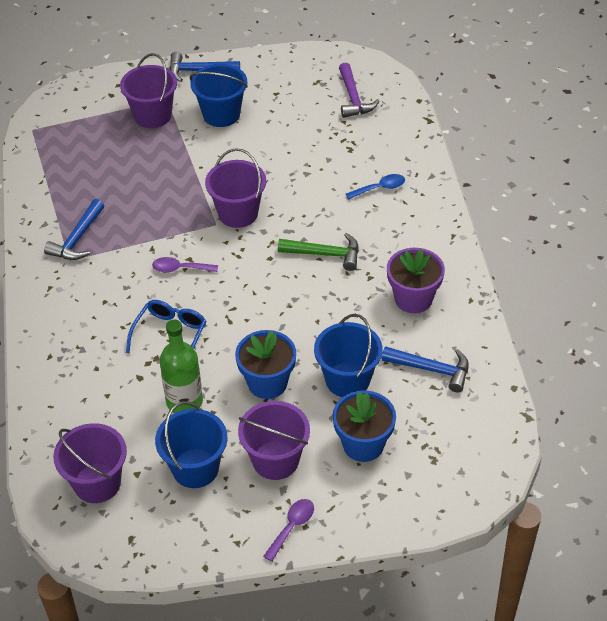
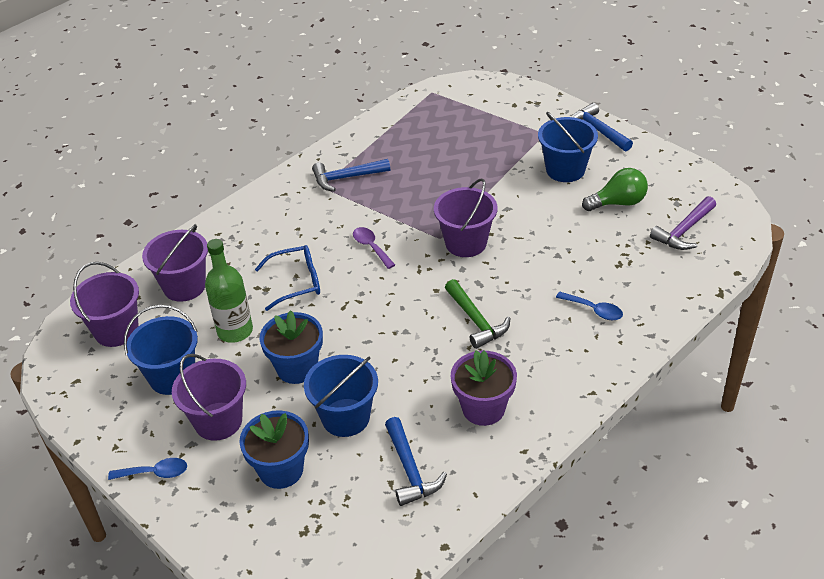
camera: 55 degrees right, 5 degrees down
(153, 115) = (518, 137): purple bucket -> purple bucket (184, 286)
(288, 110) = (618, 203): none -> green light bulb
(292, 527) = (155, 473): purple spoon -> blue spoon

